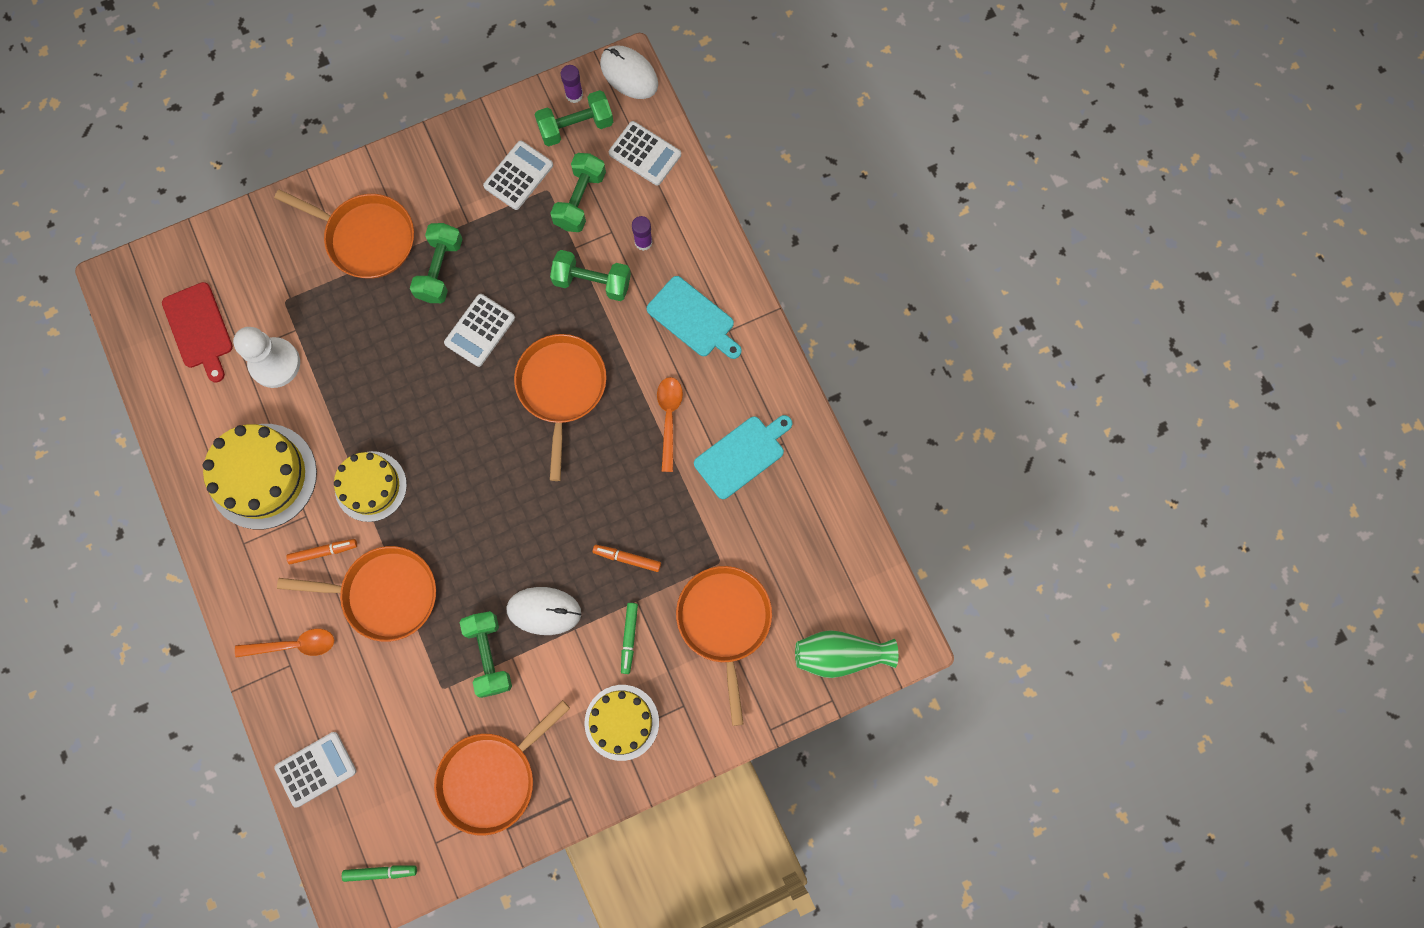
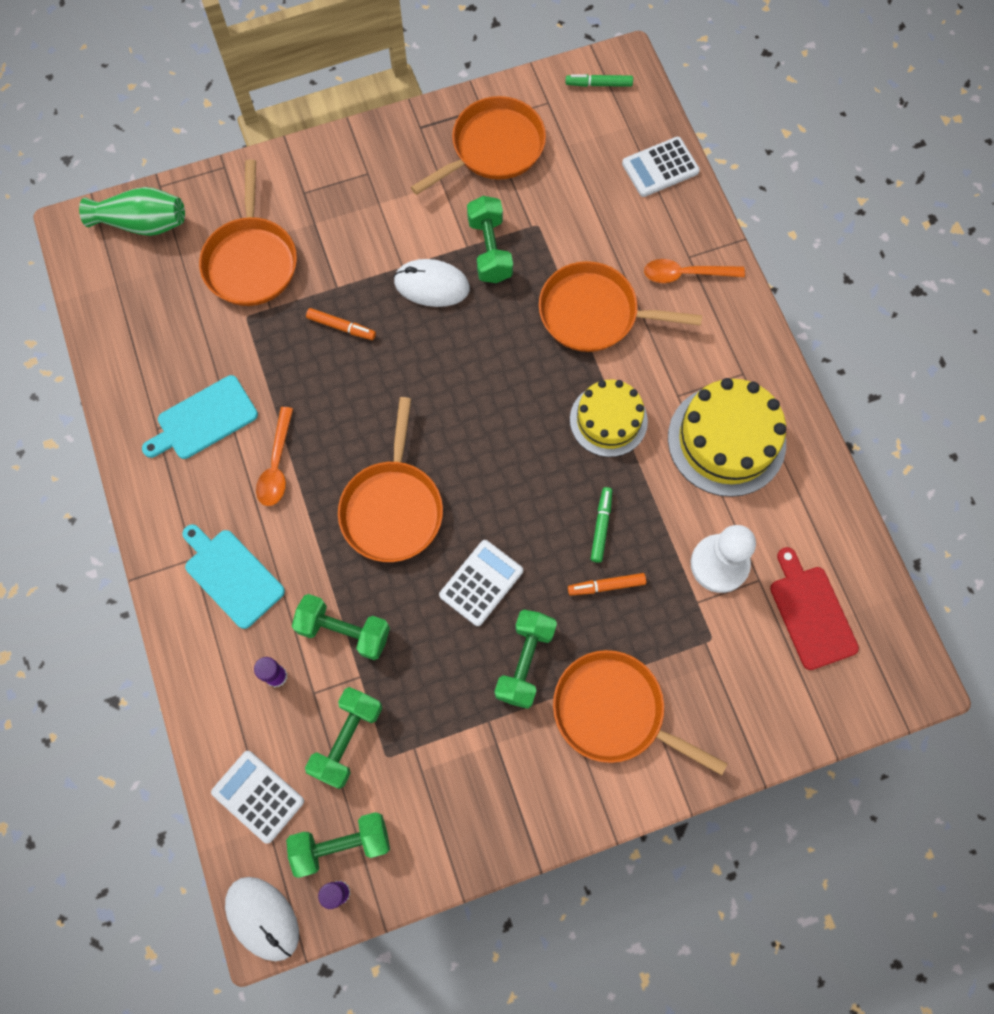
camera: 175 degrees left, 5 degrees down
(323, 552) = (658, 359): orange marker -> orange marker (606, 586)
(518, 175) = (421, 780): white calculator -> none
(621, 722) = (365, 183): yellow cake -> none
(629, 638) = (348, 254): green marker -> green marker (601, 526)

